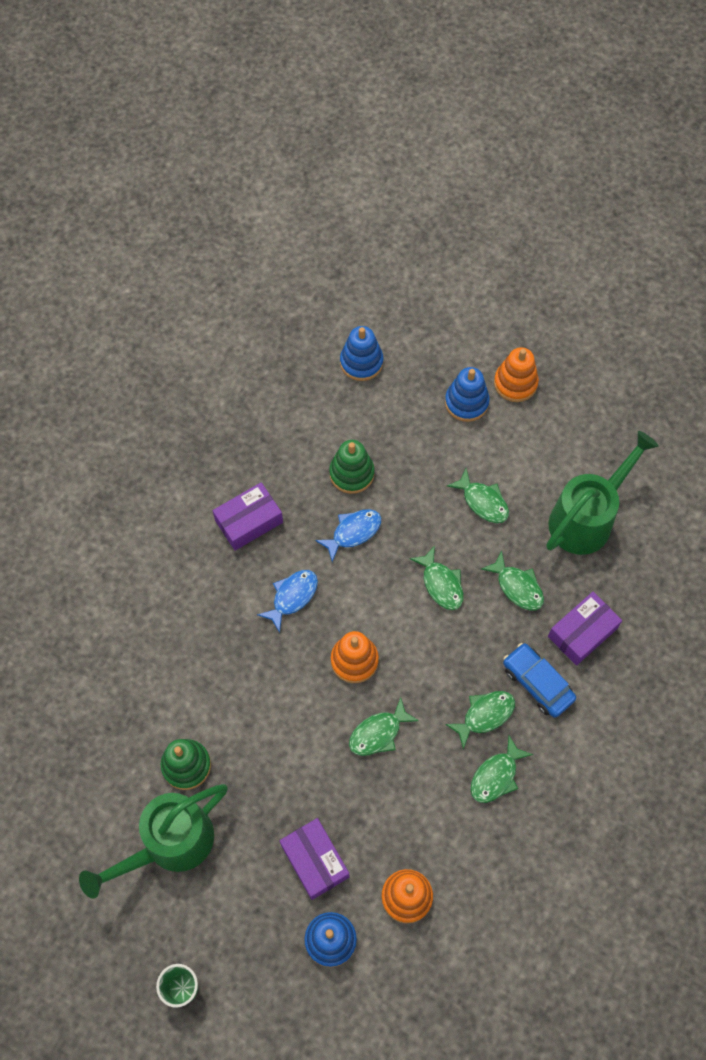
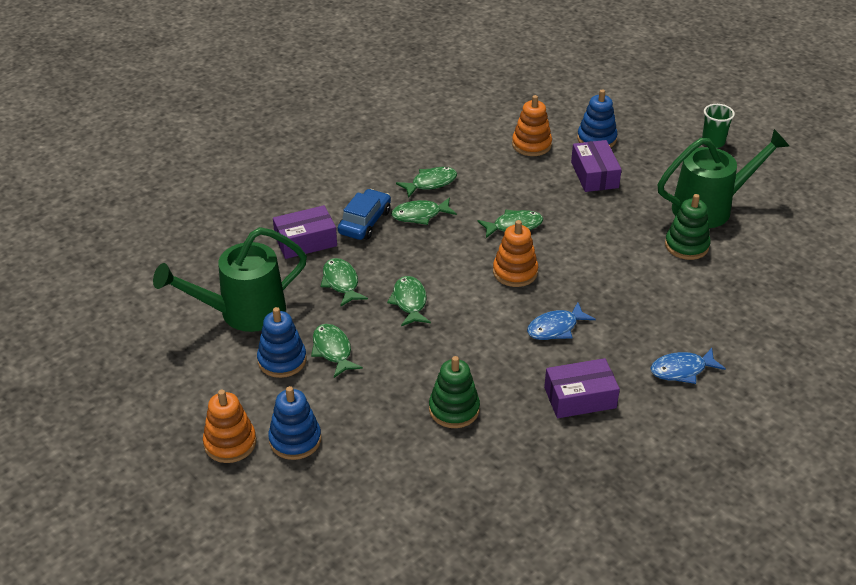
camera: 160 degrees left, 25 degrees down
(353, 532) = (475, 360): blue fish -> blue fish (682, 370)
(361, 362) = (391, 516): blue stacking toy -> blue stacking toy (282, 360)
(537, 683) = (365, 222): blue car -> blue car turned 135 degrees counterclockwise

